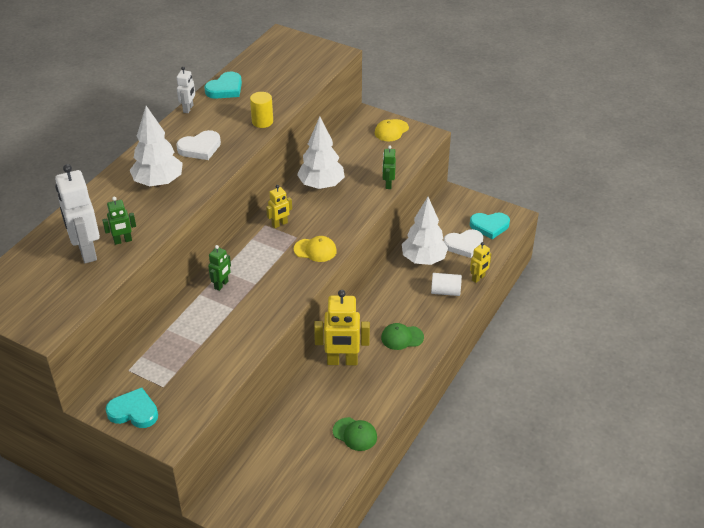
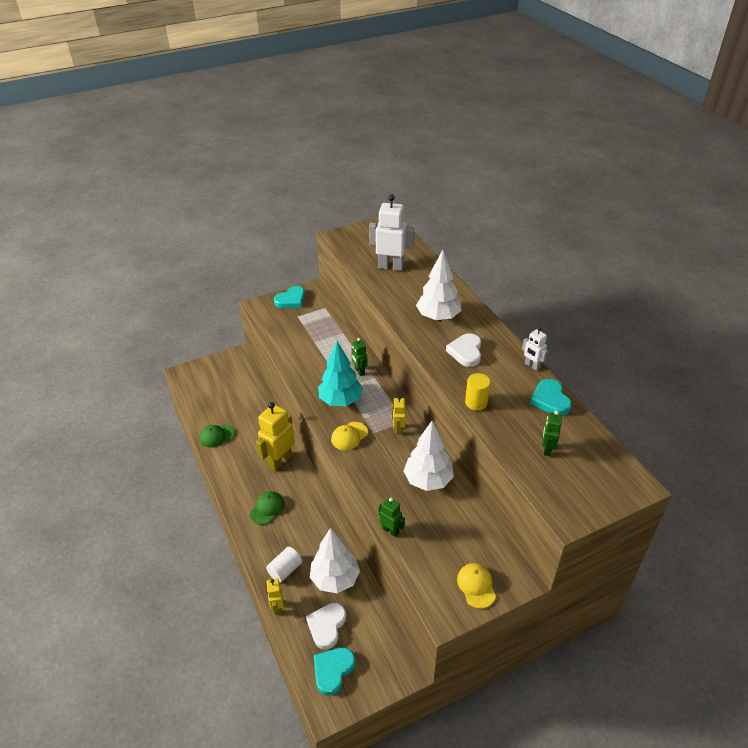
camera: 125 degrees right, 0 degrees up
(123, 241) = (387, 283): green robot -> green robot (547, 449)
(275, 278) = (340, 400): none -> turquoise tree

